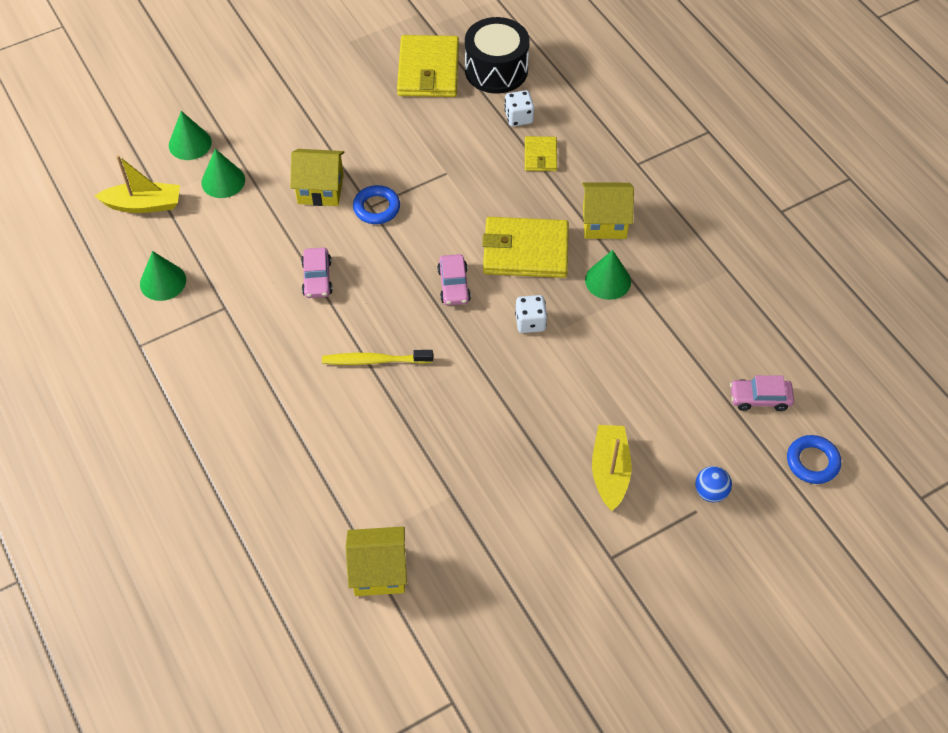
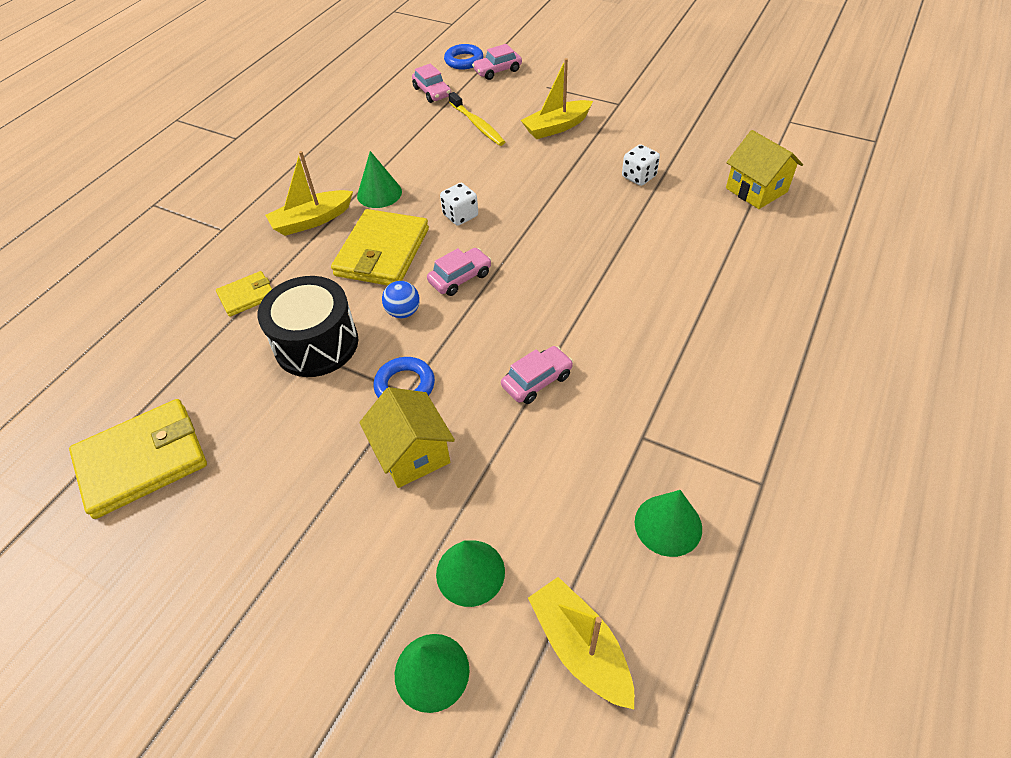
camera: 120 degrees left, 5 degrees down
(374, 361) = (588, 286): yellow toothbrush -> yellow toothbrush (477, 125)
(496, 70) = (118, 393): black drum -> black drum (316, 344)
(518, 117) = (195, 337): white dice -> white dice (639, 177)
(525, 251) = (382, 252): yellow wallet -> yellow wallet turned 45 degrees clockwise
(604, 222) = (312, 220): yellow house -> yellow boat
(710, 492) = (527, 86): blue ball -> blue ball (403, 312)
(765, 482) = (497, 71): none -> pink car

